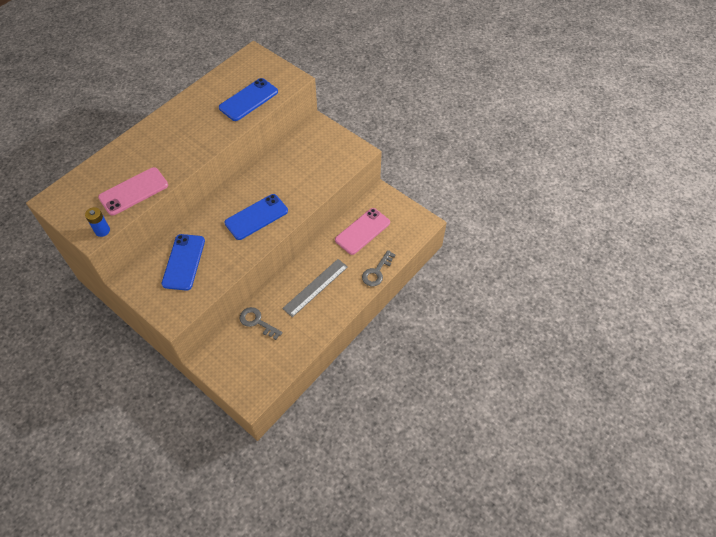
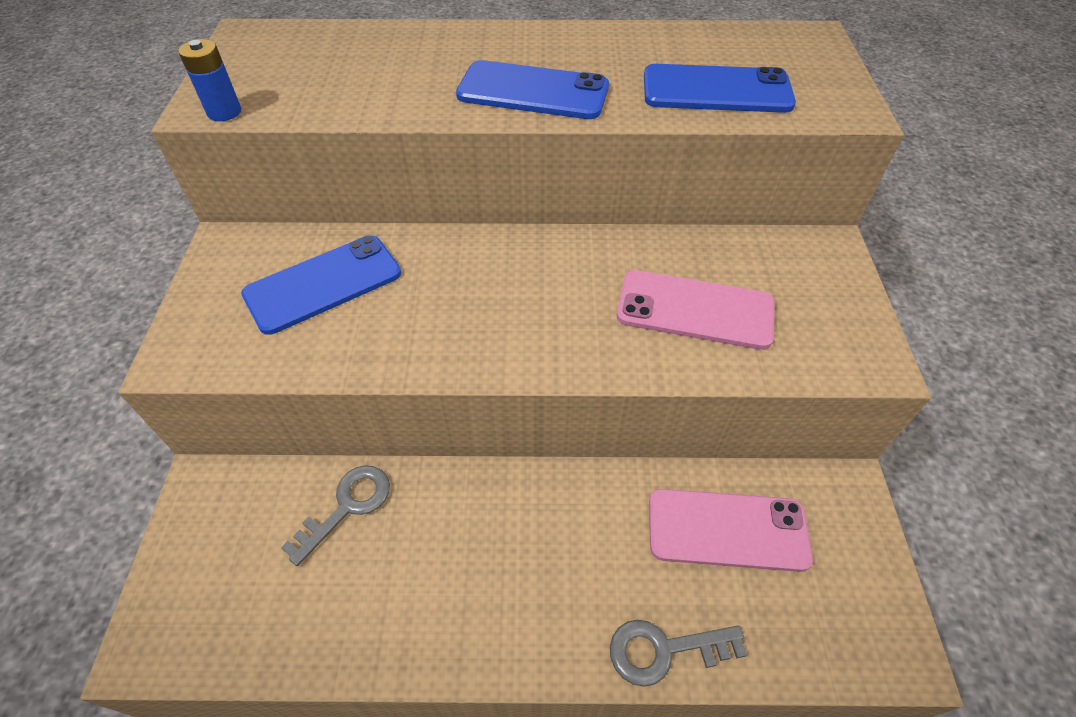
camera: 50 degrees right, 5 degrees down
(133, 191) = (347, 94): pink phone -> pink phone (695, 310)
(256, 217) = (522, 313): blue phone -> blue phone (533, 91)
(257, 322) = (347, 507): grey key -> grey key turned 45 degrees clockwise
(315, 287) = (511, 549): grey ruler -> none

